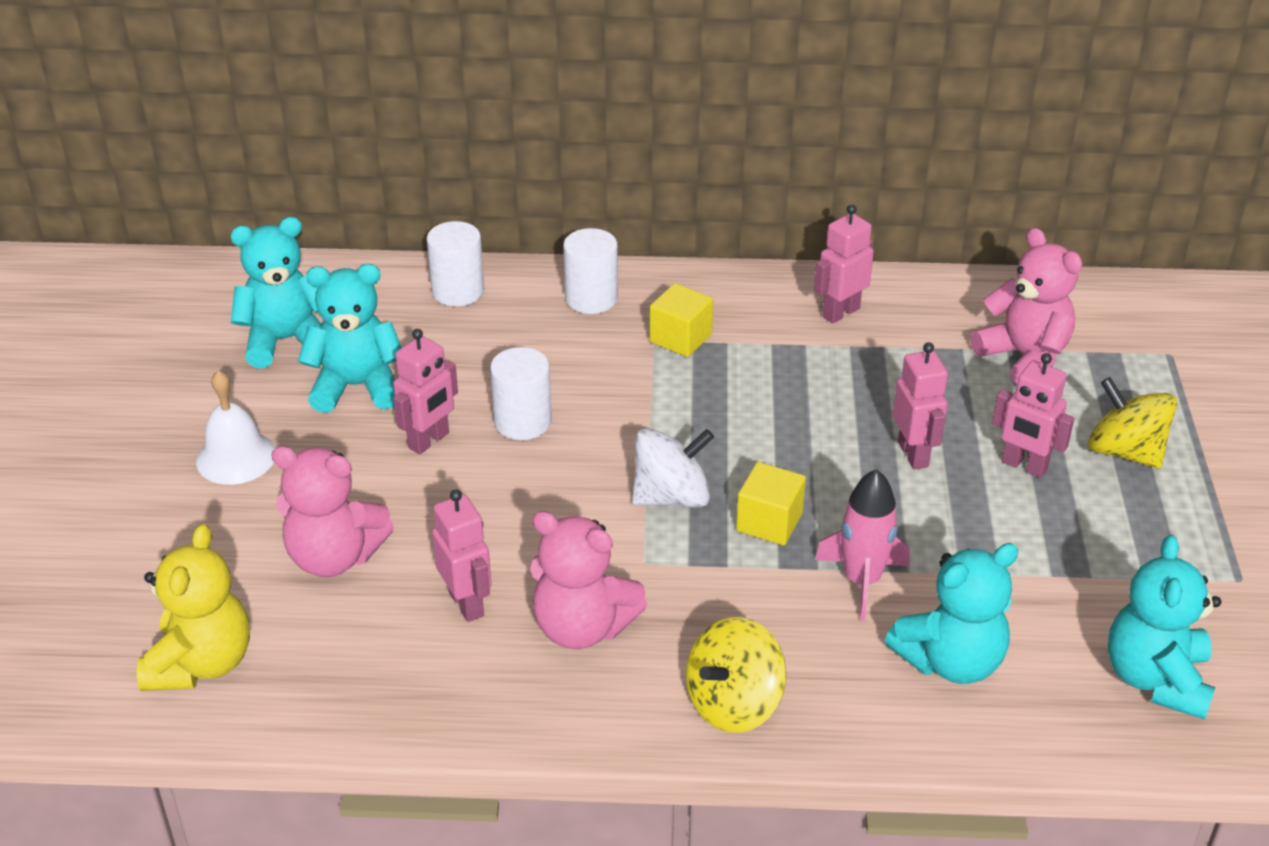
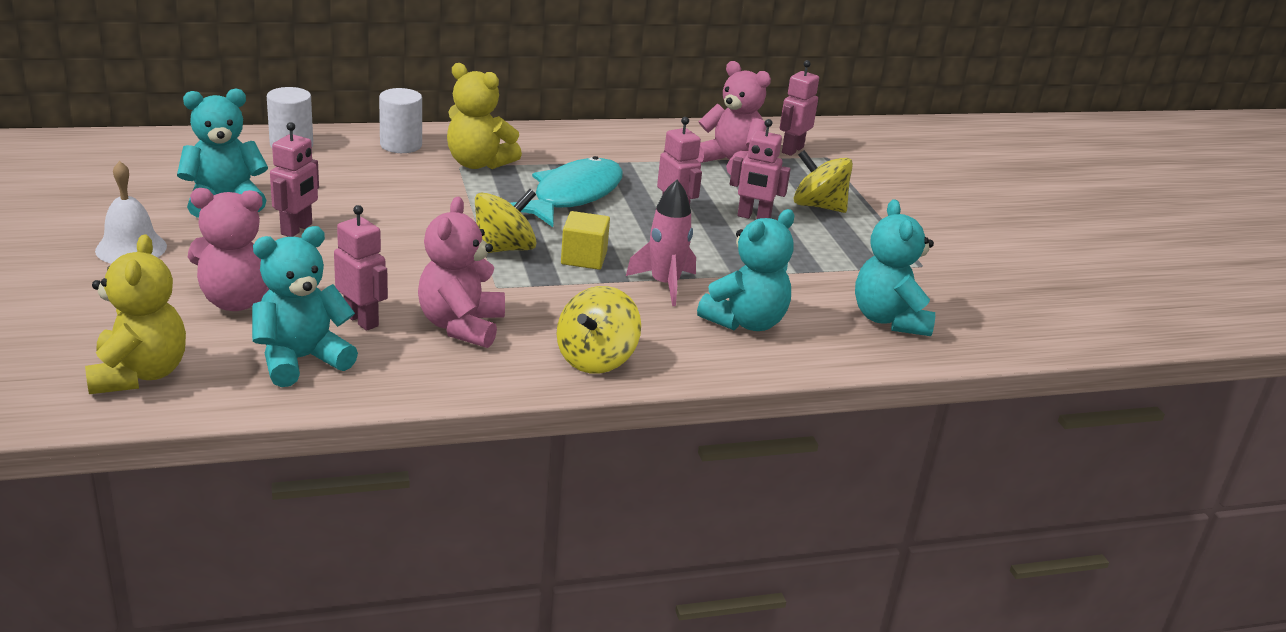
camera: 20 degrees left, 10 degrees down
(286, 340) = (153, 178): turquoise teddy bear -> turquoise teddy bear (301, 360)
(523, 422) = (371, 214): white cylinder -> none
(582, 627) = (461, 326): pink teddy bear -> pink teddy bear turned 90 degrees clockwise
(671, 496) = (504, 249): white spinning top -> yellow spinning top
(680, 338) = (478, 163): yellow cube -> yellow teddy bear
(787, 406) = (573, 196): none -> turquoise fish
(840, 312) = (592, 145): pink robot -> pink robot (792, 150)

